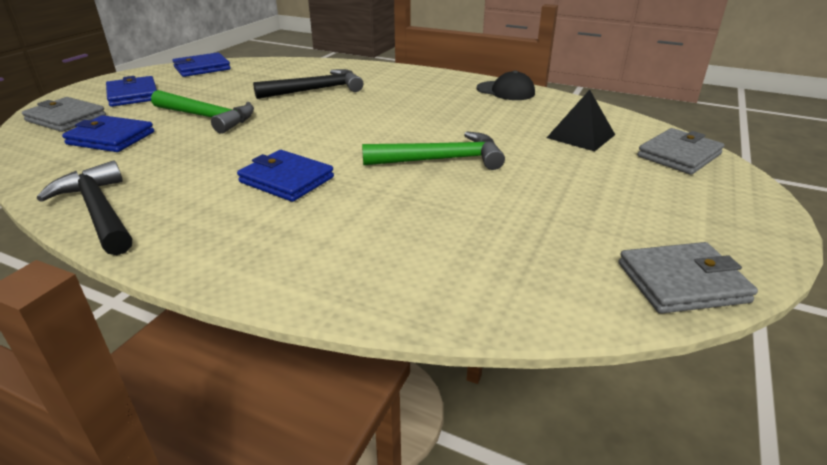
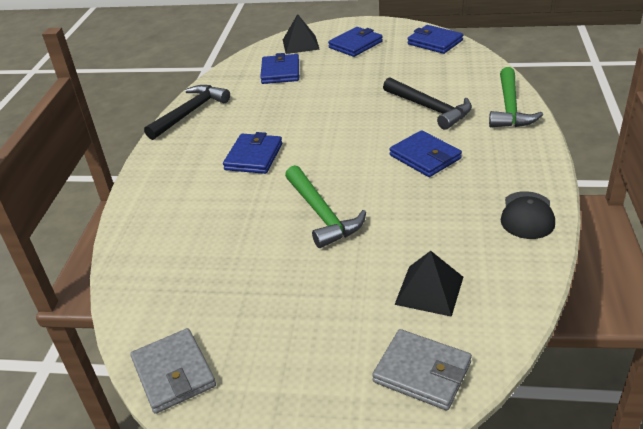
camera: 75 degrees right, 5 degrees up
(66, 118) = (300, 44): grey wallet -> black pyramid
(207, 117) = (335, 88): green hammer -> green hammer (510, 108)
(392, 105) = (425, 157): none -> blue wallet

